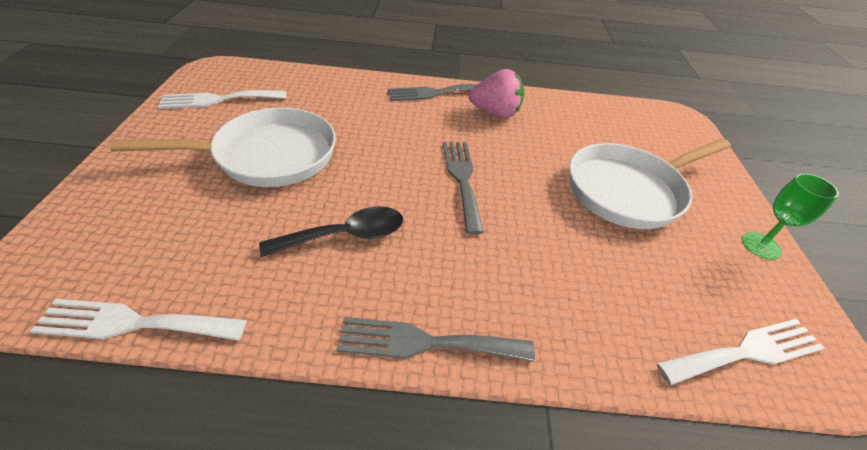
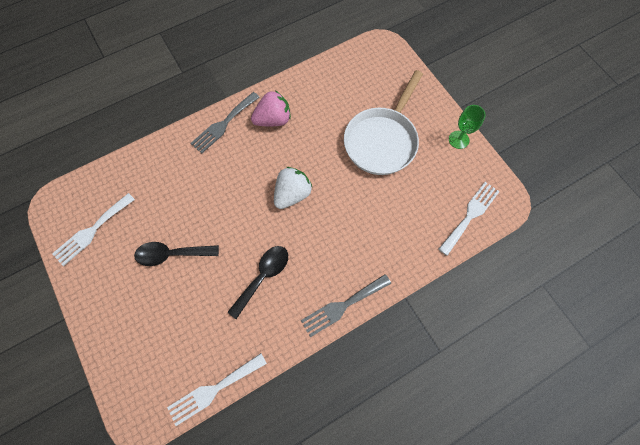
camera: 30 degrees left, 25 degrees up
(267, 156) = (172, 254): white pan -> black spoon
(462, 179) = (292, 194): grey fork -> white strawberry

